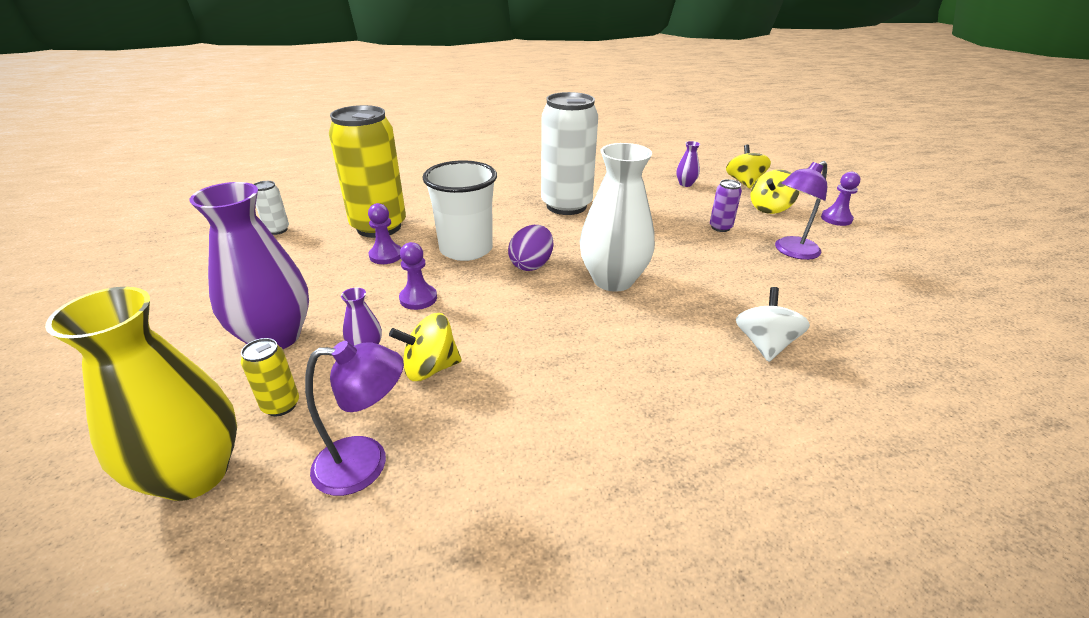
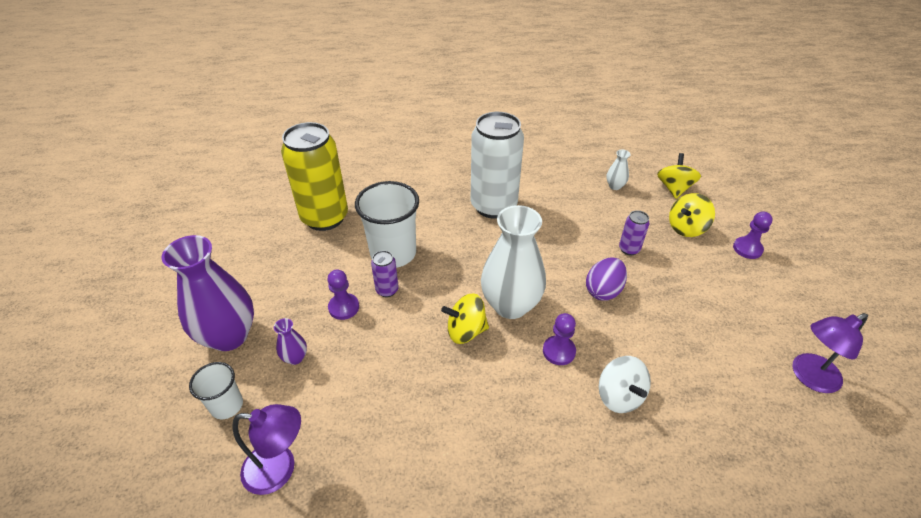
camera: 10 degrees right, 10 degrees up
(194, 474) = (164, 459): yellow vase -> none
(277, 230) = (241, 213): white can -> none
(281, 405) = (227, 405): yellow can -> white cup
(386, 255) = (325, 254): purple pawn -> purple pawn (559, 351)
(430, 368) = (340, 384): yellow spinning top -> yellow spinning top (466, 331)
(467, 279) = (387, 290): none -> purple can
(531, 265) = (445, 279): purple egg -> purple egg (603, 290)
(685, 184) = (615, 186): purple vase -> white vase
(764, 344) = (619, 396): white spinning top -> white spinning top turned 135 degrees clockwise
(791, 251) = (685, 288): purple lamp -> purple lamp (809, 377)

